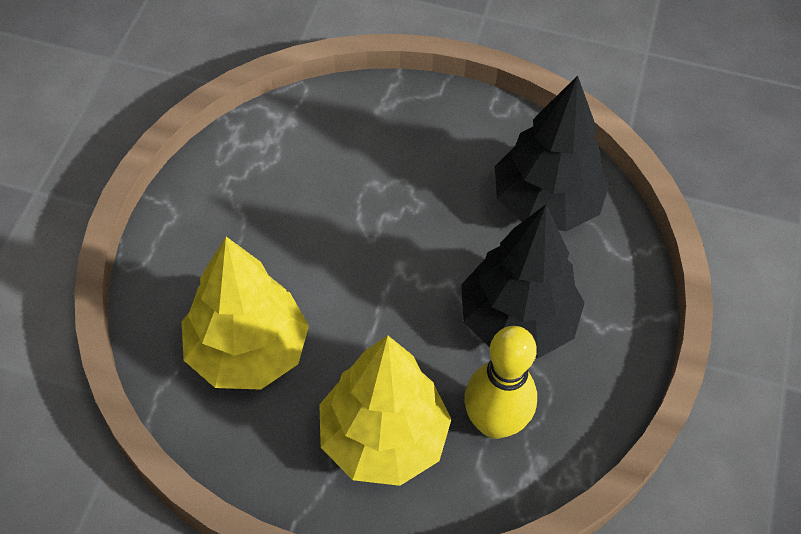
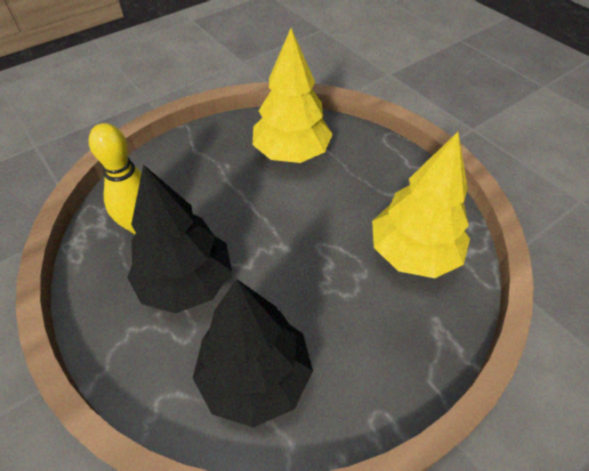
camera: 130 degrees right, 5 degrees down
(383, 439) = (189, 177): yellow tree -> yellow tree (413, 253)

